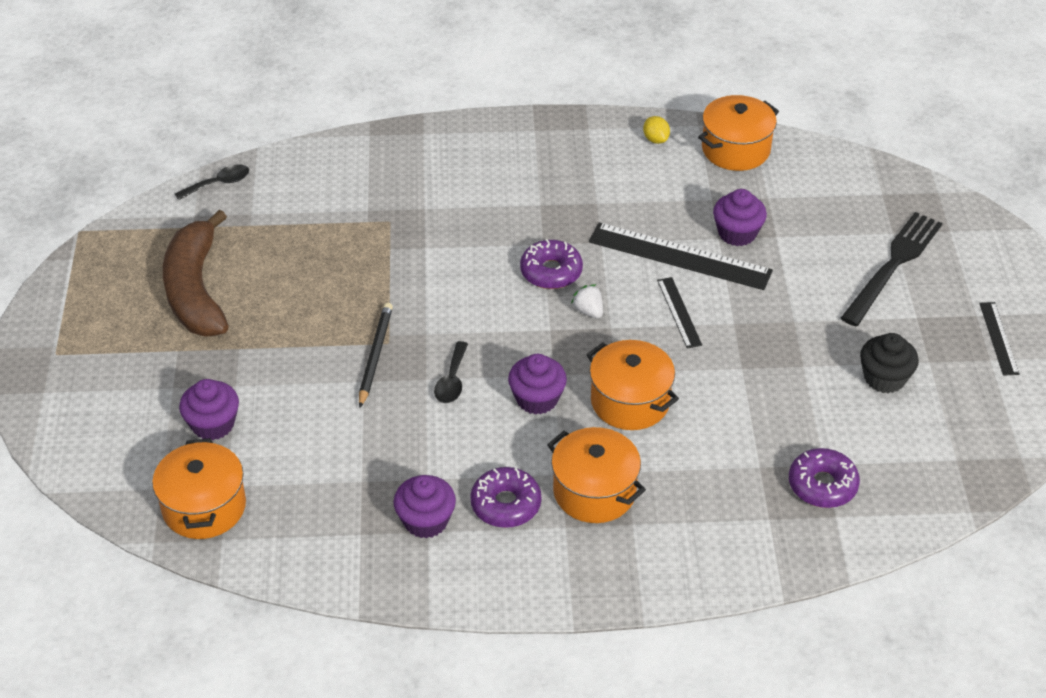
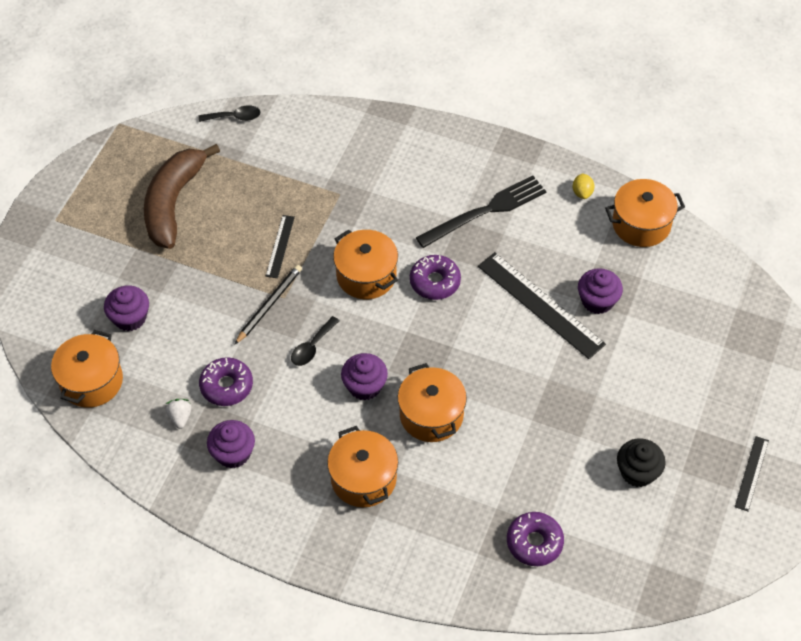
camera: 25 degrees right, 10 degrees up
(470, 290) = (366, 275): none -> orange pot
(506, 504) = (295, 463): purple donut -> purple donut (226, 386)
(588, 311) = (444, 326): white strawberry -> white strawberry (180, 417)
(679, 312) = (512, 353): black ruler -> black ruler (280, 246)
(893, 266) = (705, 376): black fork -> black fork (485, 211)

